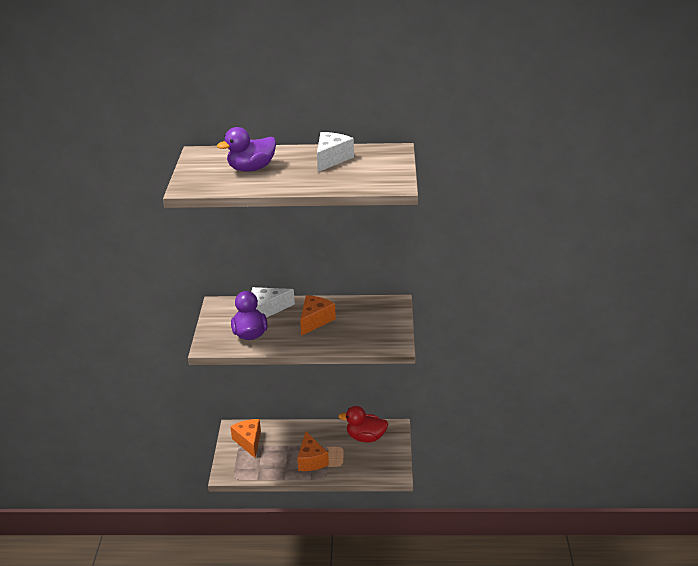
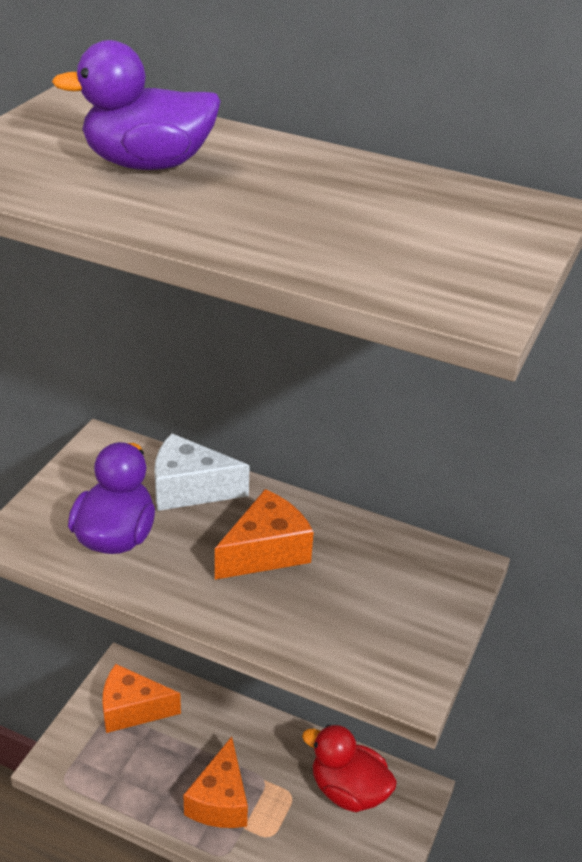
camera: 20 degrees right, 5 degrees up
(249, 441) = (132, 709): orange cheese -> orange cheese turned 90 degrees counterclockwise
(331, 159) = (356, 191): white cheese -> none

